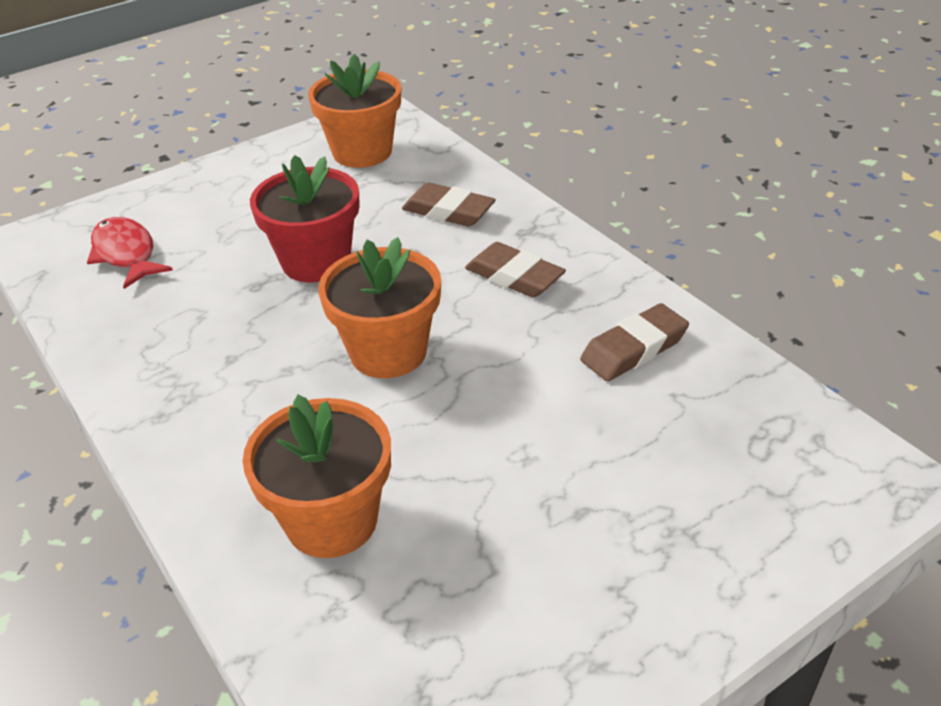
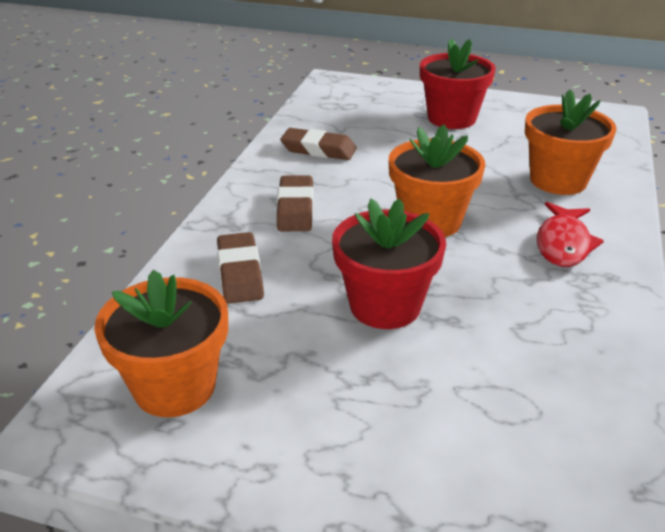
camera: 130 degrees left, 5 degrees down
(126, 254) = (530, 444): red fish -> red fish (563, 244)
(613, 540) = (451, 118): none -> red flower pot

